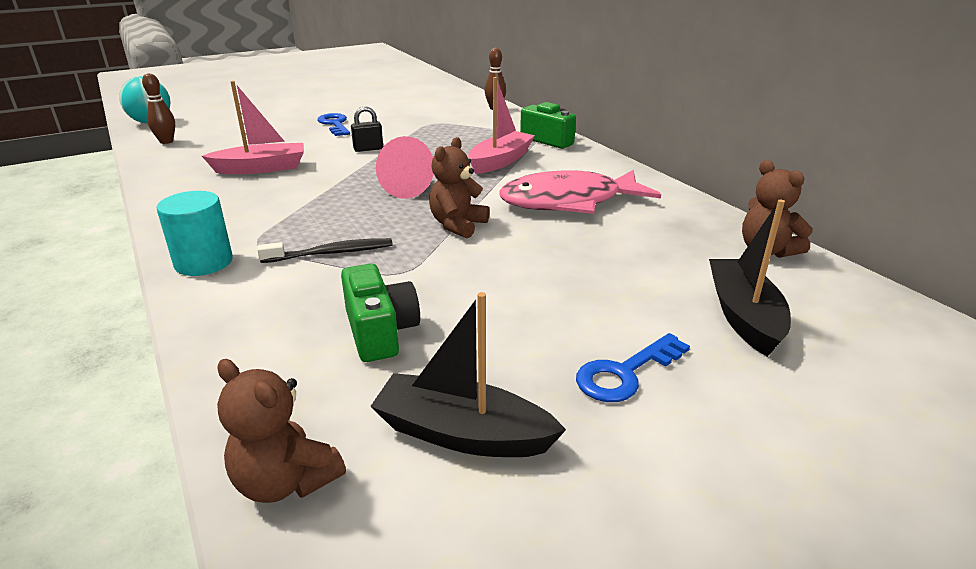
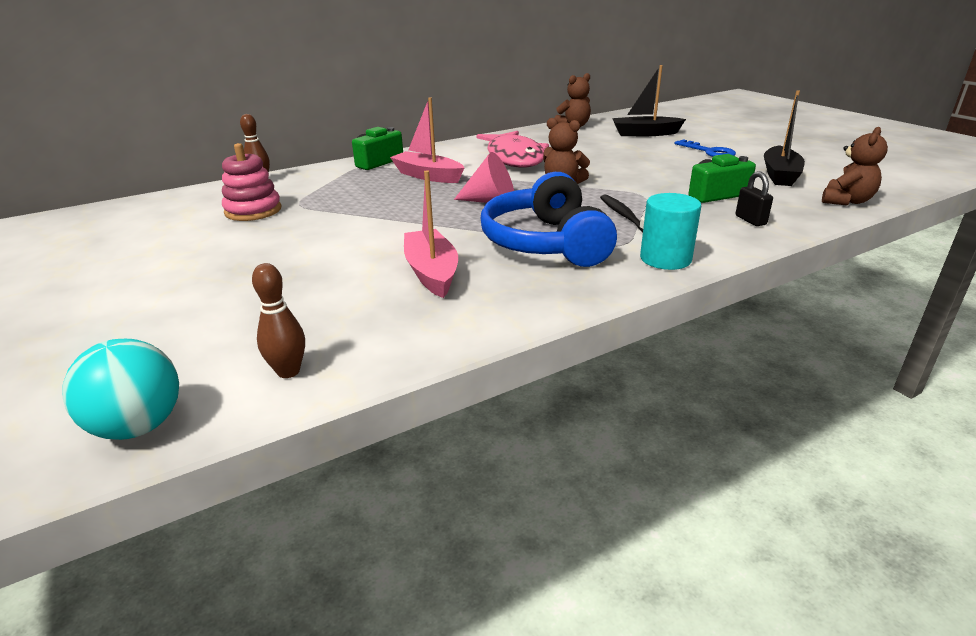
camera: 90 degrees left, 0 degrees up
(287, 209) = (546, 243): none -> blue headphones
(335, 124) = (270, 253): blue key -> none
(368, 149) = (378, 226): black padlock -> black padlock (750, 220)
(422, 113) = (253, 211): none -> pink stacking toy

